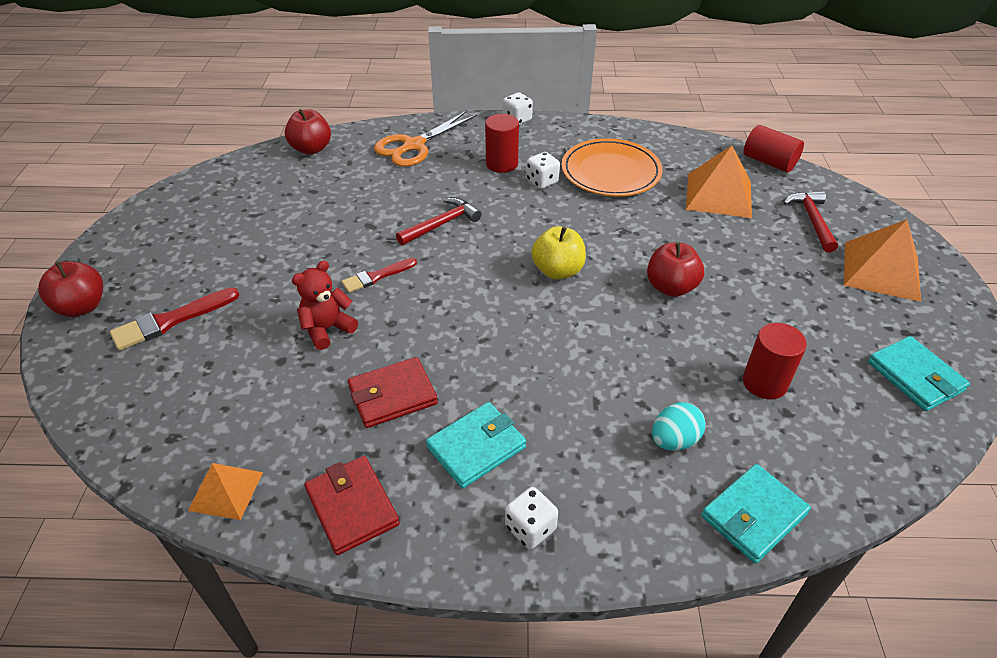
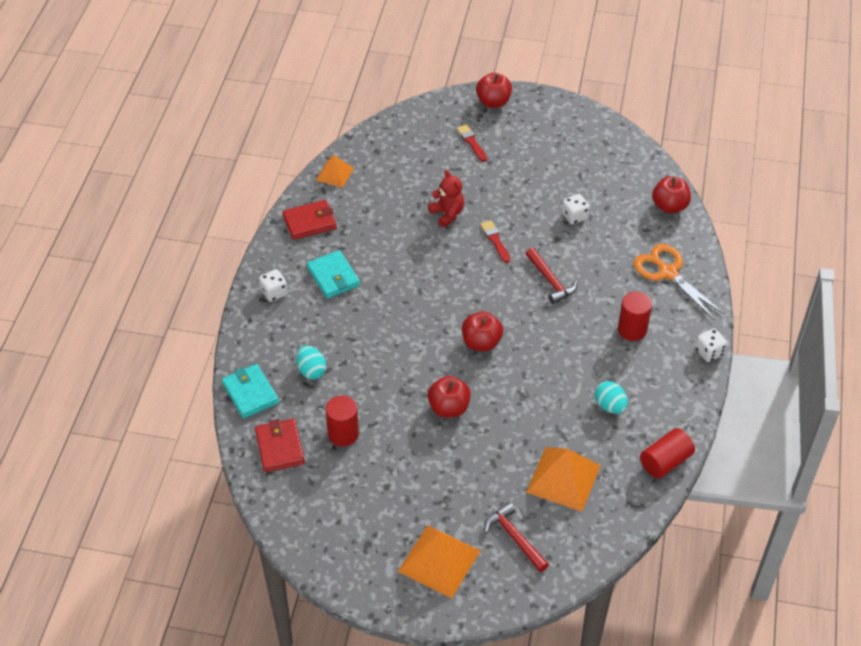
camera: 100 degrees right, 5 degrees up
(171, 321) = (471, 142): red brush -> red brush, size x0.67
(392, 395) = (382, 242): red wallet -> red wallet (279, 447)
(542, 181) = (601, 353): white dice -> white dice (574, 216)
(557, 271) = (481, 343): yellow apple -> red apple
(610, 172) = (610, 406): orange plate -> turquoise egg
(769, 162) = (612, 539): red cylinder -> red cylinder (665, 462)
(812, 220) = (514, 537): red hammer -> red hammer turned 135 degrees counterclockwise
(915, 376) = (325, 527): turquoise wallet -> none

